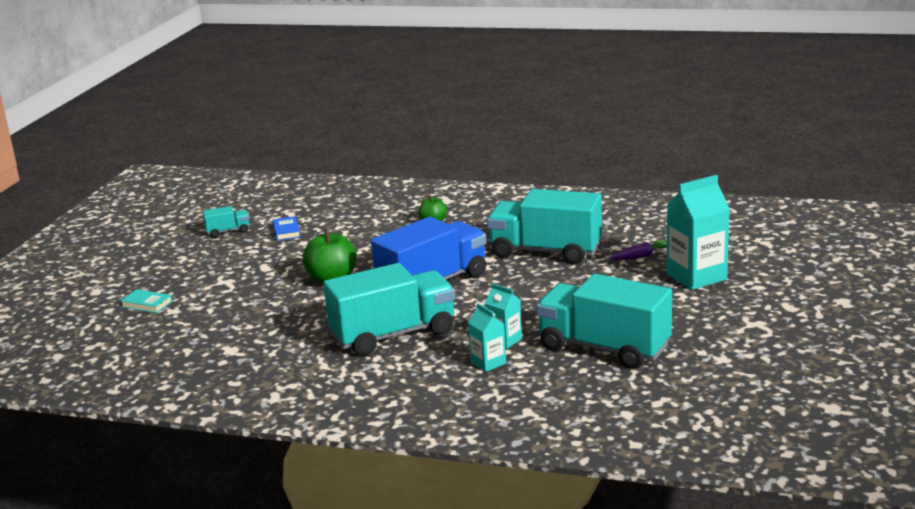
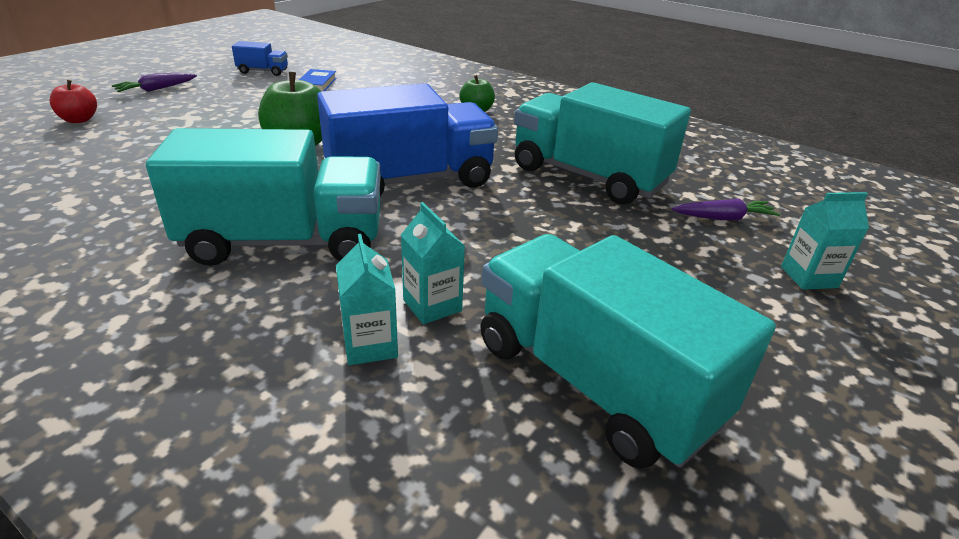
camera: 15 degrees right, 10 degrees up
(147, 304) = (79, 120): turquoise book -> red apple
(165, 267) = (156, 89): none -> purple carrot
(228, 231) = (263, 71): turquoise truck -> blue truck
(696, 277) = (808, 277): turquoise carton -> turquoise carton, size x0.54

